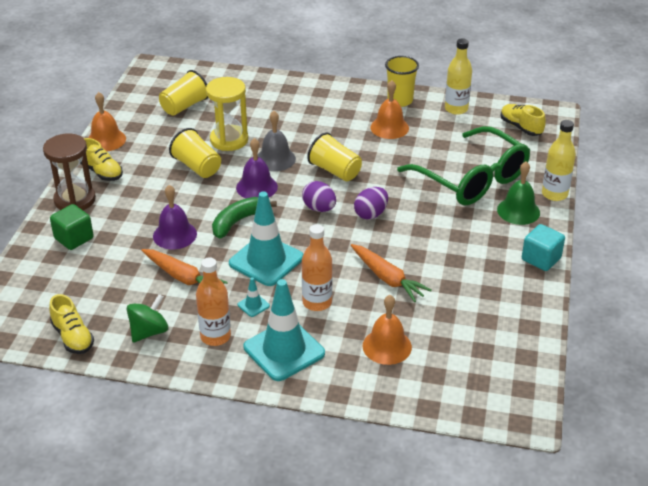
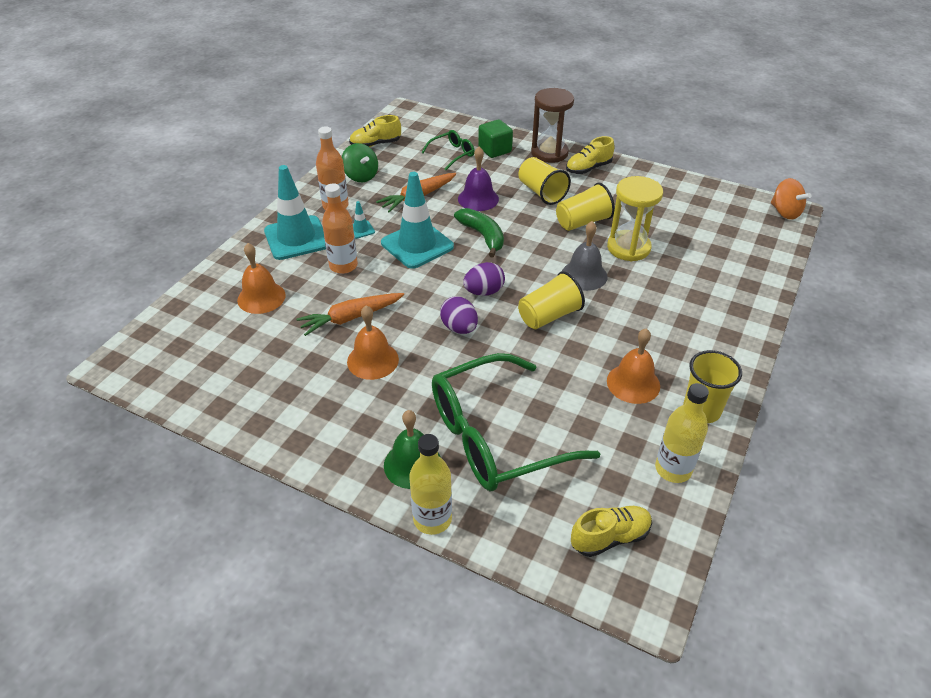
camera: 105 degrees right, 5 degrees up
(88, 269) = (452, 154): none -> green glasses
(106, 140) = (643, 174): orange bell -> orange bell (372, 360)
(154, 69) = (785, 212): none -> orange spinning top
(184, 106) = (702, 225): yellow cup -> yellow cup (541, 192)
(256, 187) = (536, 255): purple bell -> none
(541, 259) = (314, 455): turquoise cube -> none

